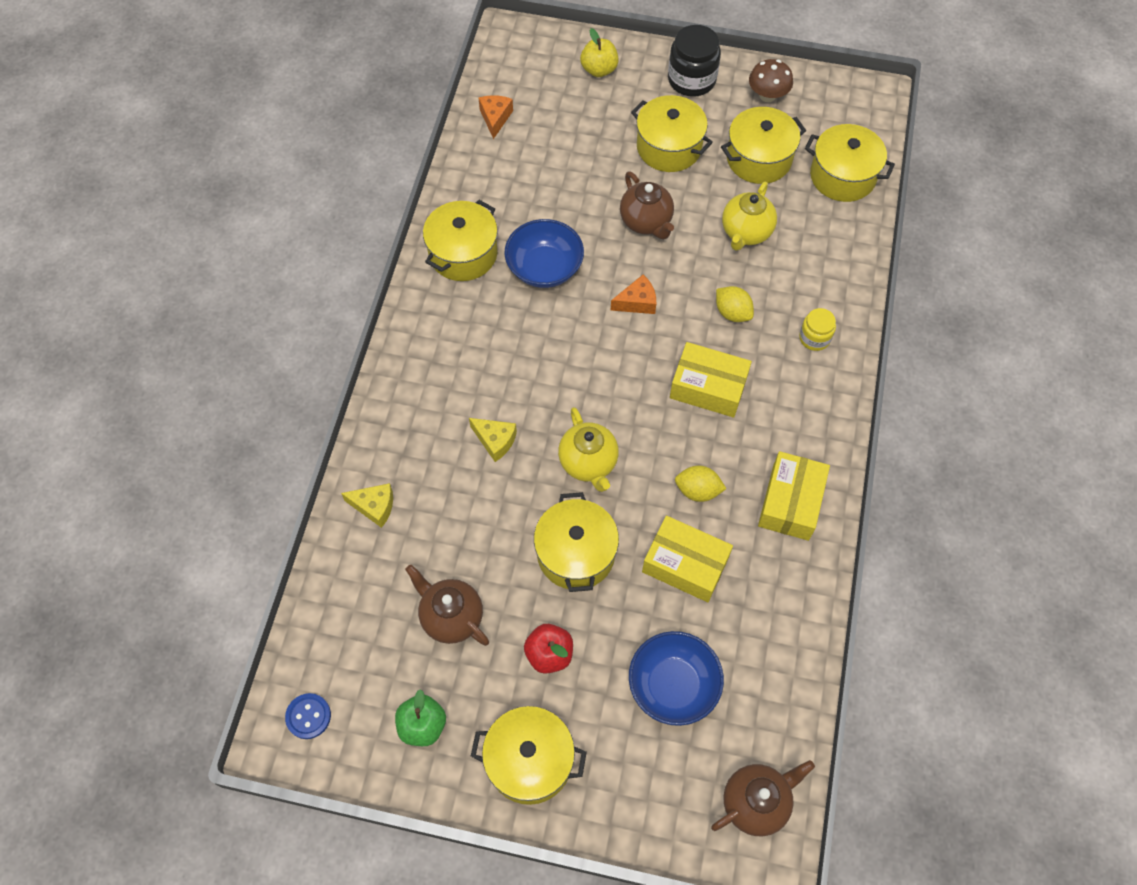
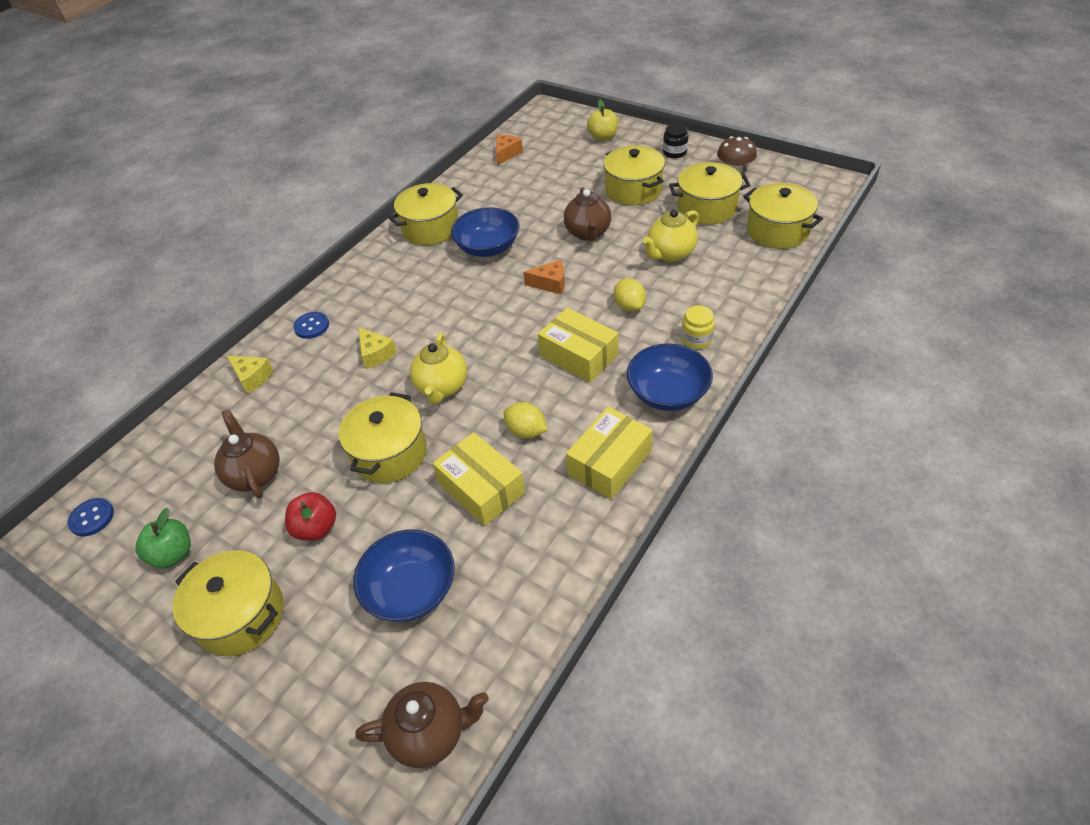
camera: 25 degrees right, 15 degrees down
(401, 423) = (312, 326): none -> blue button
(691, 80) = (674, 152): black jar -> black jar, size x0.58
(812, 410) = (667, 393): none -> blue bowl

